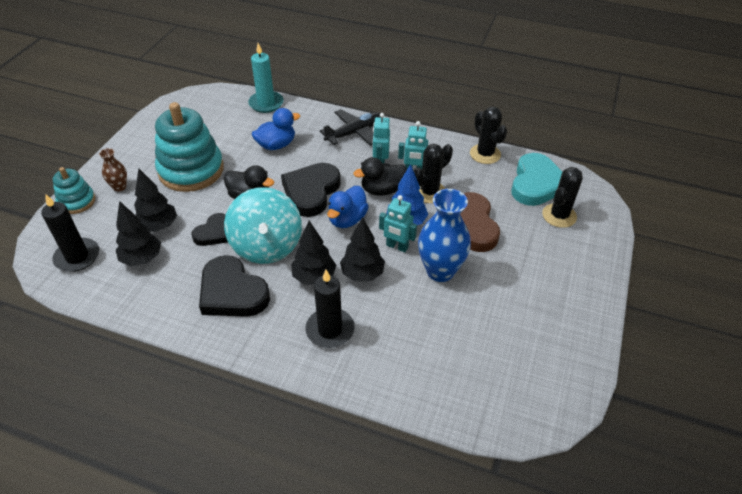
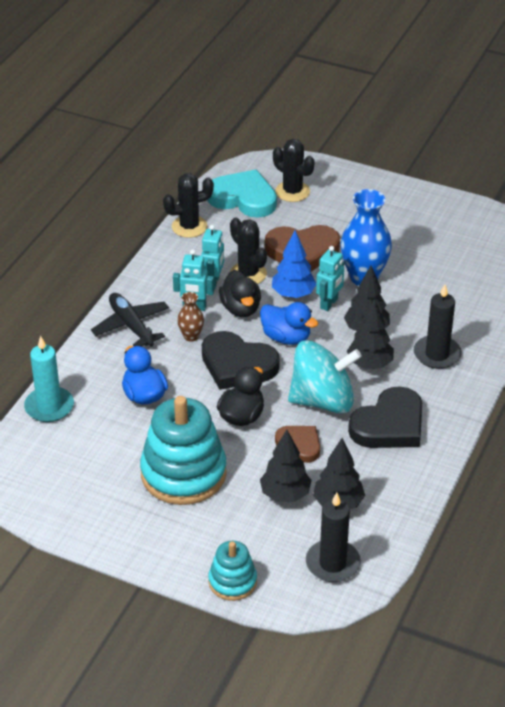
camera: 85 degrees left, 5 degrees down
(119, 187) = (208, 541): brown vase -> brown vase (191, 336)
(214, 233) = (299, 445): black heart -> brown heart

